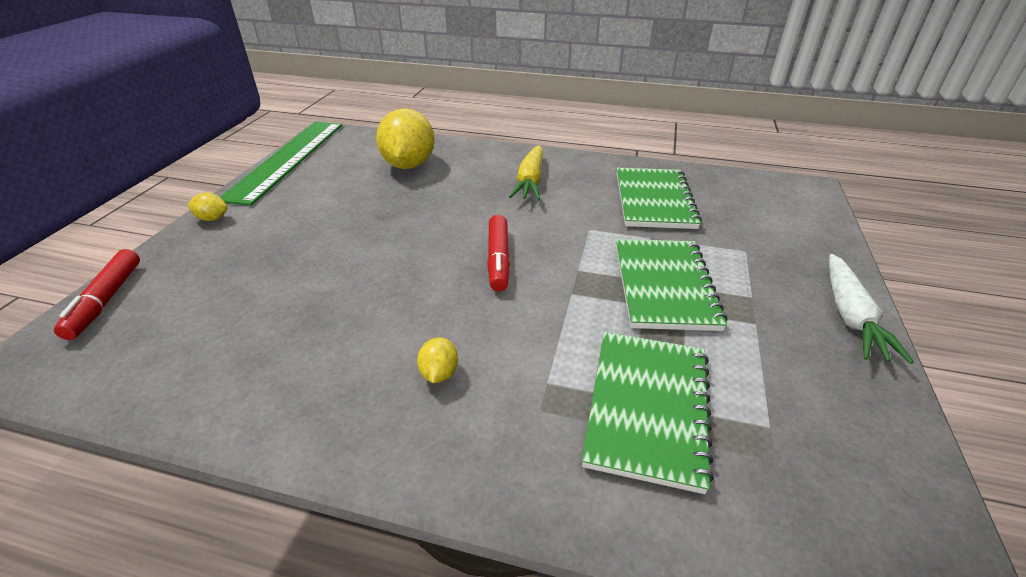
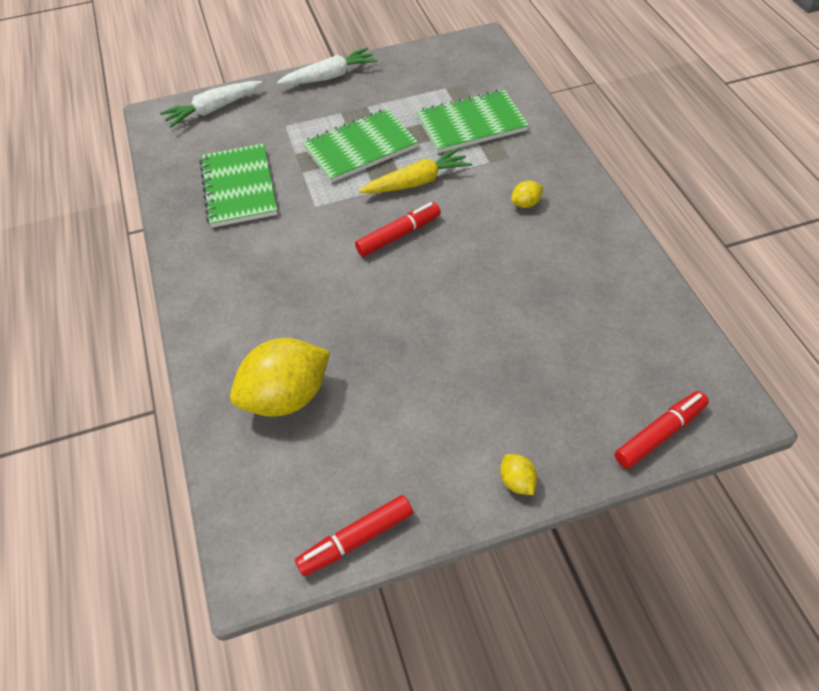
camera: 120 degrees left, 15 degrees up
(287, 159) = (356, 539): green ruler -> red marker
(530, 181) = (257, 277): yellow carrot -> yellow carrot (417, 182)
(654, 200) = (239, 187): green notebook -> green notebook turned 75 degrees counterclockwise
(803, 217) = (213, 110): none -> white carrot

